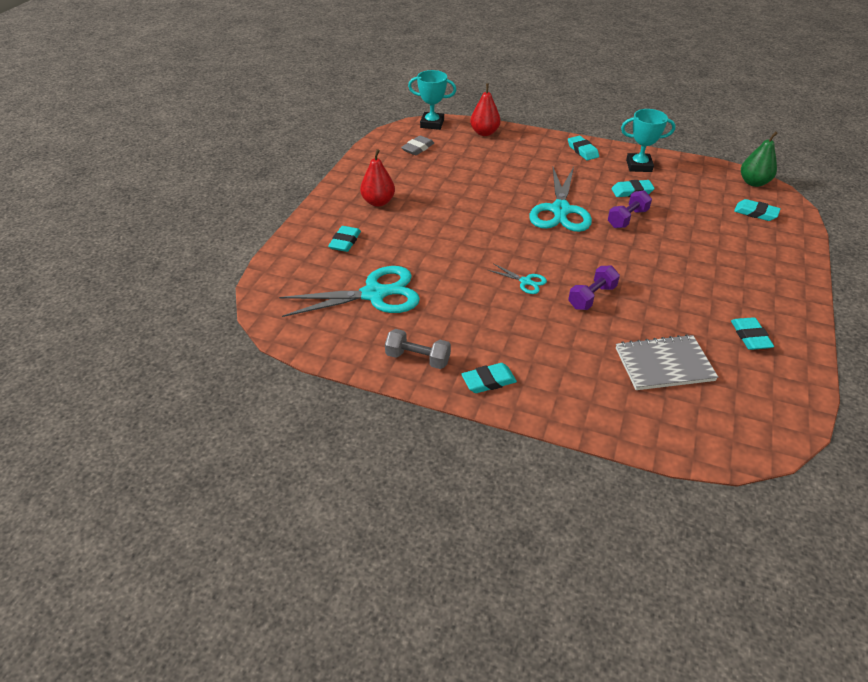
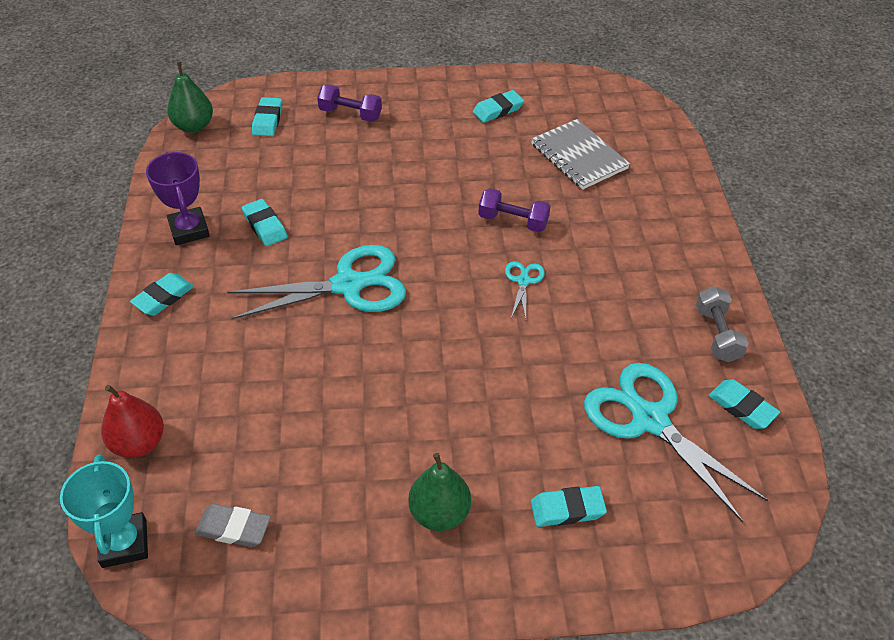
camera: 115 degrees left, 5 degrees up
(378, 202) = (439, 513): red pear -> green pear
(488, 381) = (699, 268): turquoise eraser -> turquoise eraser (742, 407)
(627, 218) = (335, 219): purple dumbbell -> purple dumbbell (350, 114)
(639, 166) = (189, 230): turquoise trophy -> purple trophy

